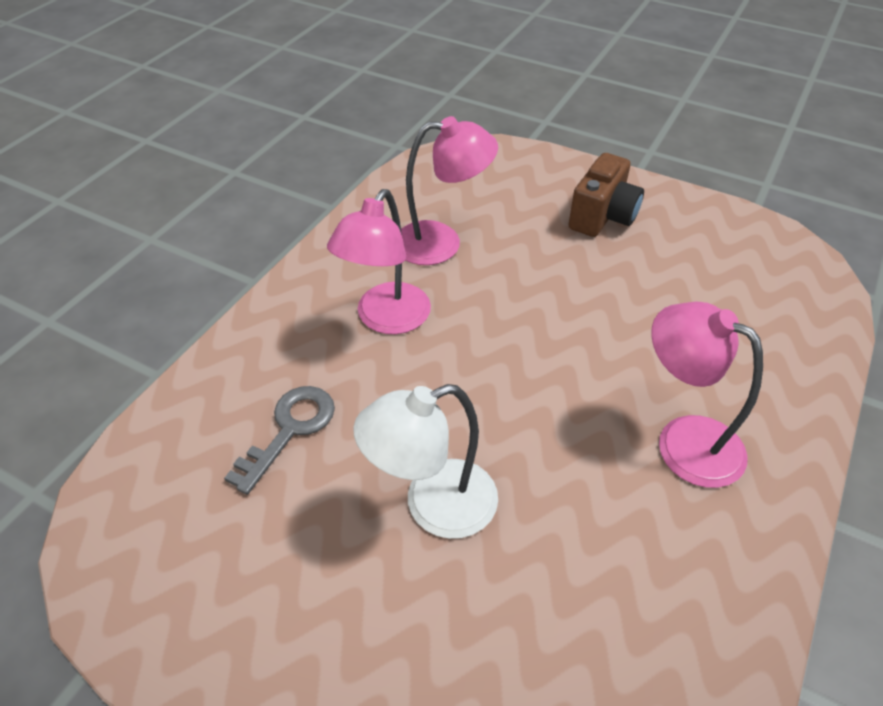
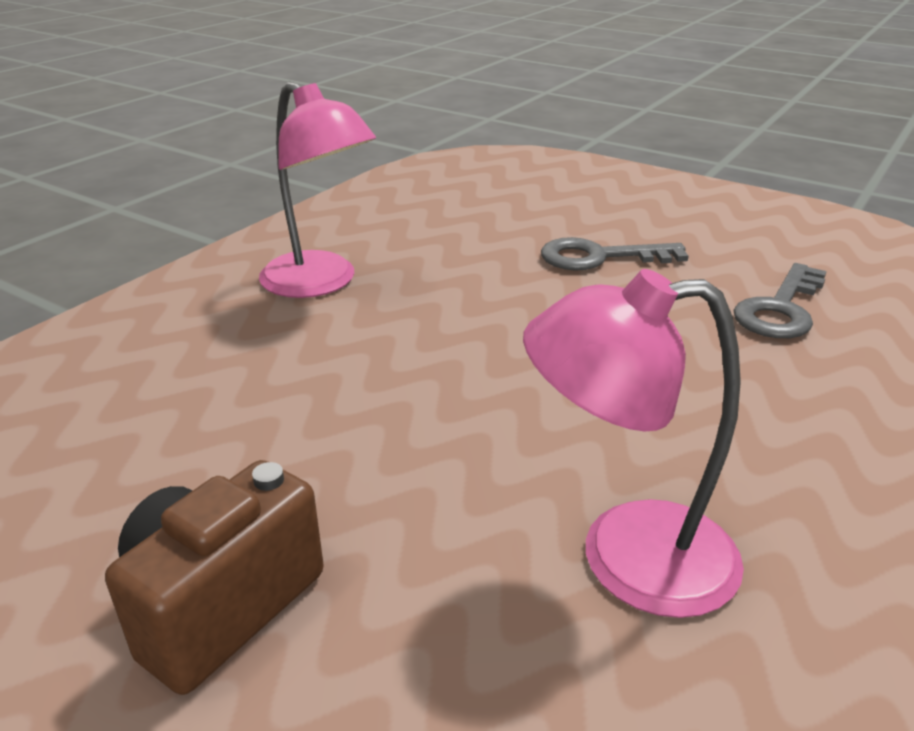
camera: 175 degrees left, 15 degrees down
(386, 319) = (703, 415): pink lamp -> none
(433, 506) = (599, 257): white lamp -> grey key

